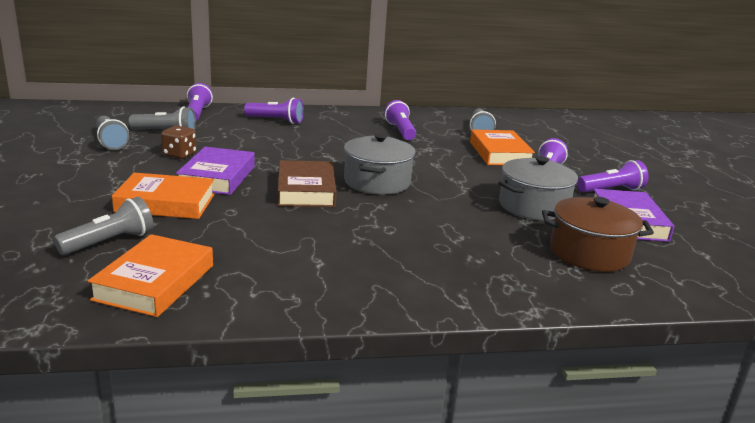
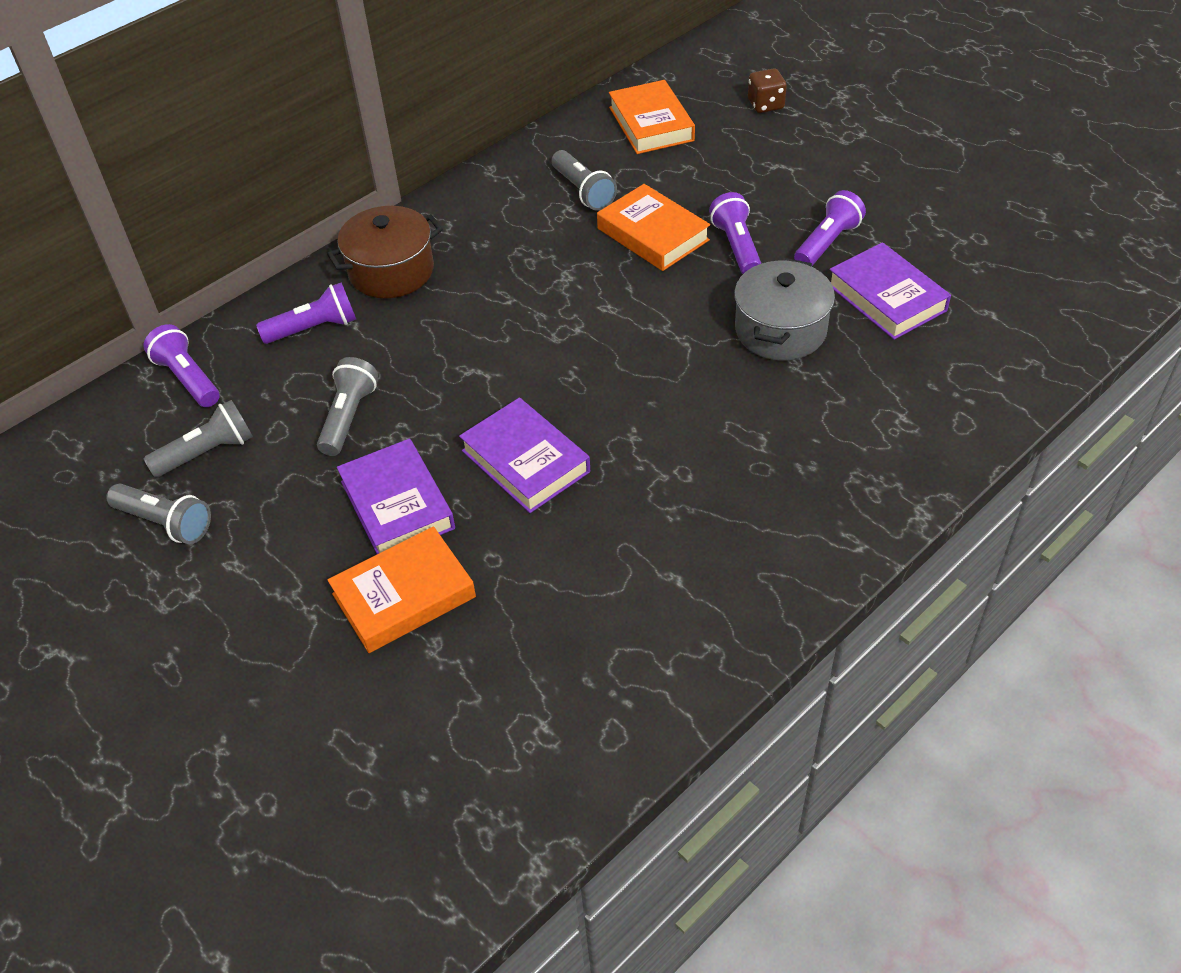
camera: 30 degrees left, 25 degrees up
(110, 242) = (435, 702): grey flashlight -> grey flashlight (349, 417)
(154, 282) = (561, 725): orange book -> orange book (651, 124)
(179, 154) = (292, 490): brown dice -> brown dice (765, 105)
(306, 190) = (525, 461): brown book -> purple book
(377, 182) = (583, 391): grey pot -> none
(400, 131) = (493, 253): purple flashlight -> none
(589, 253) = (895, 383): brown pot -> brown pot (391, 271)

